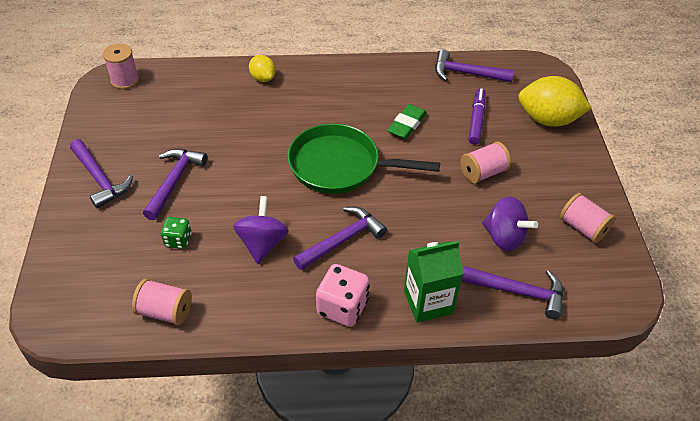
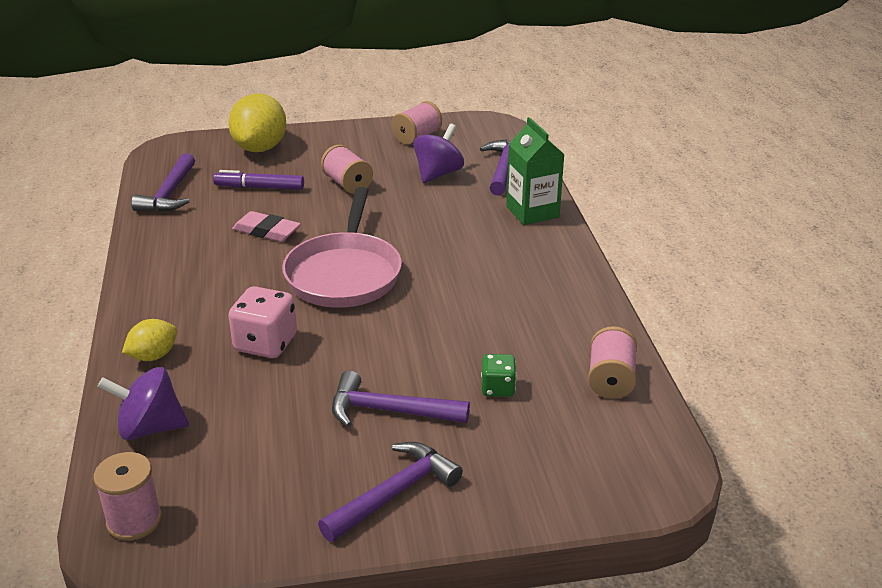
camera: 95 degrees left, 15 degrees down
(262, 243) = (484, 319): purple spinning top -> purple spinning top (150, 428)
(340, 166) = (344, 273): green pan -> pink pan
(342, 240) = (465, 264): purple hammer -> none
(342, 307) = (557, 259): pink dice -> pink dice (266, 343)
(407, 124) = (266, 231): green eraser -> pink eraser

